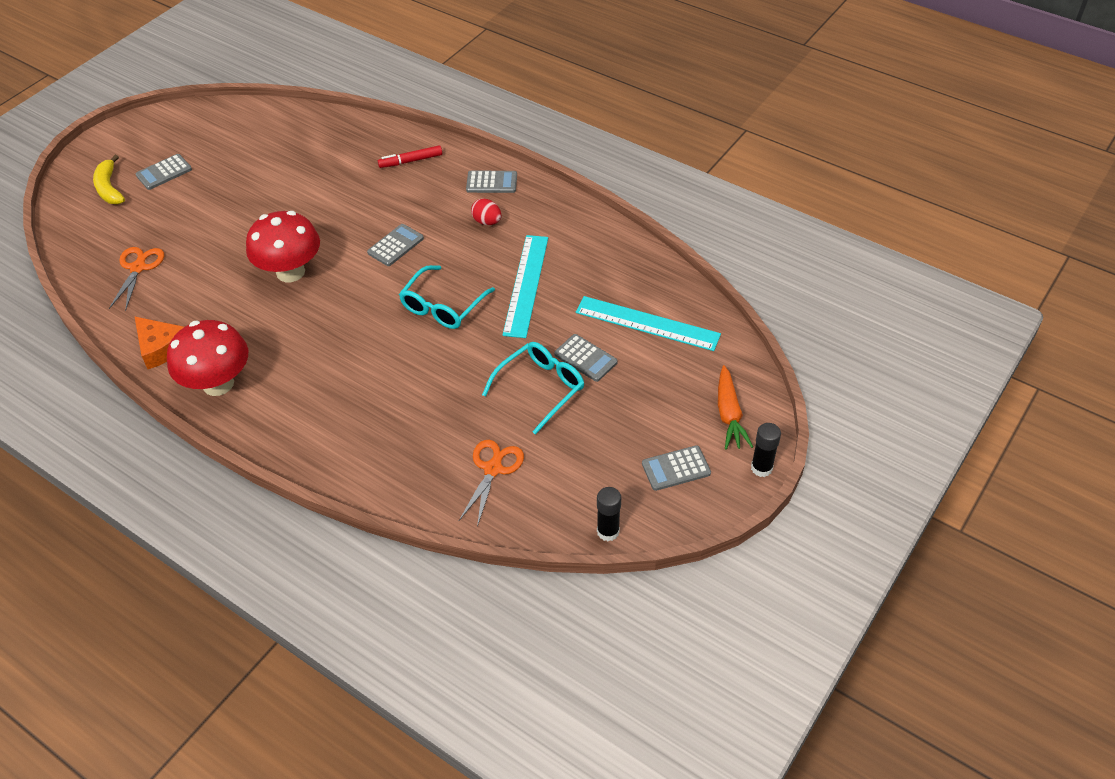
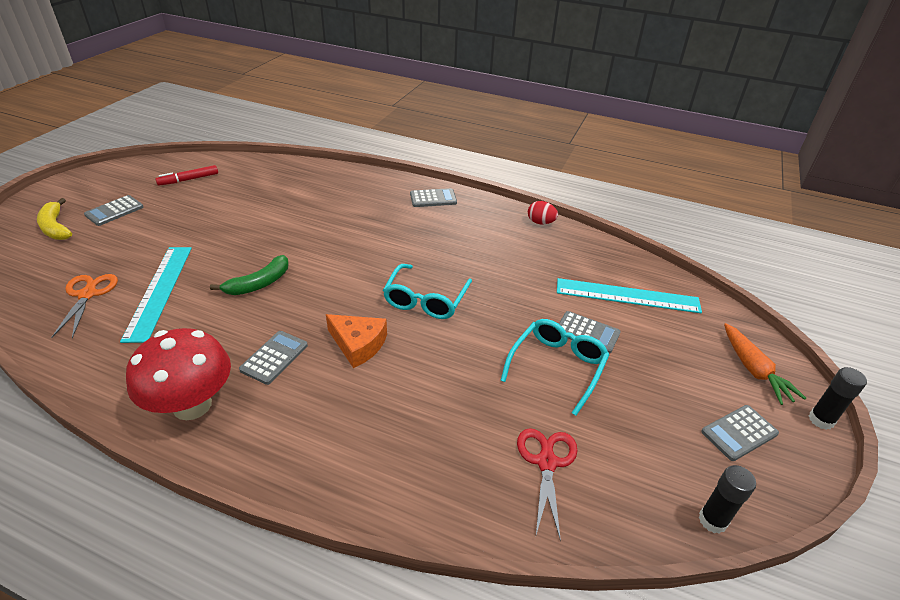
camera: 15 degrees left, 10 degrees down
(161, 347) = (117, 372): orange cheese -> orange cheese (358, 344)
(290, 272) = (259, 283): red mushroom -> green banana
(395, 245) = (361, 252): grey calculator -> grey calculator (274, 357)
(410, 161) = (355, 188): red marker -> red marker (188, 179)
(487, 222) = (441, 227): red egg -> red egg (540, 222)
(493, 469) = (546, 462): orange scissors -> red scissors
(526, 285) = (499, 274): turquoise ruler -> turquoise ruler (159, 291)

